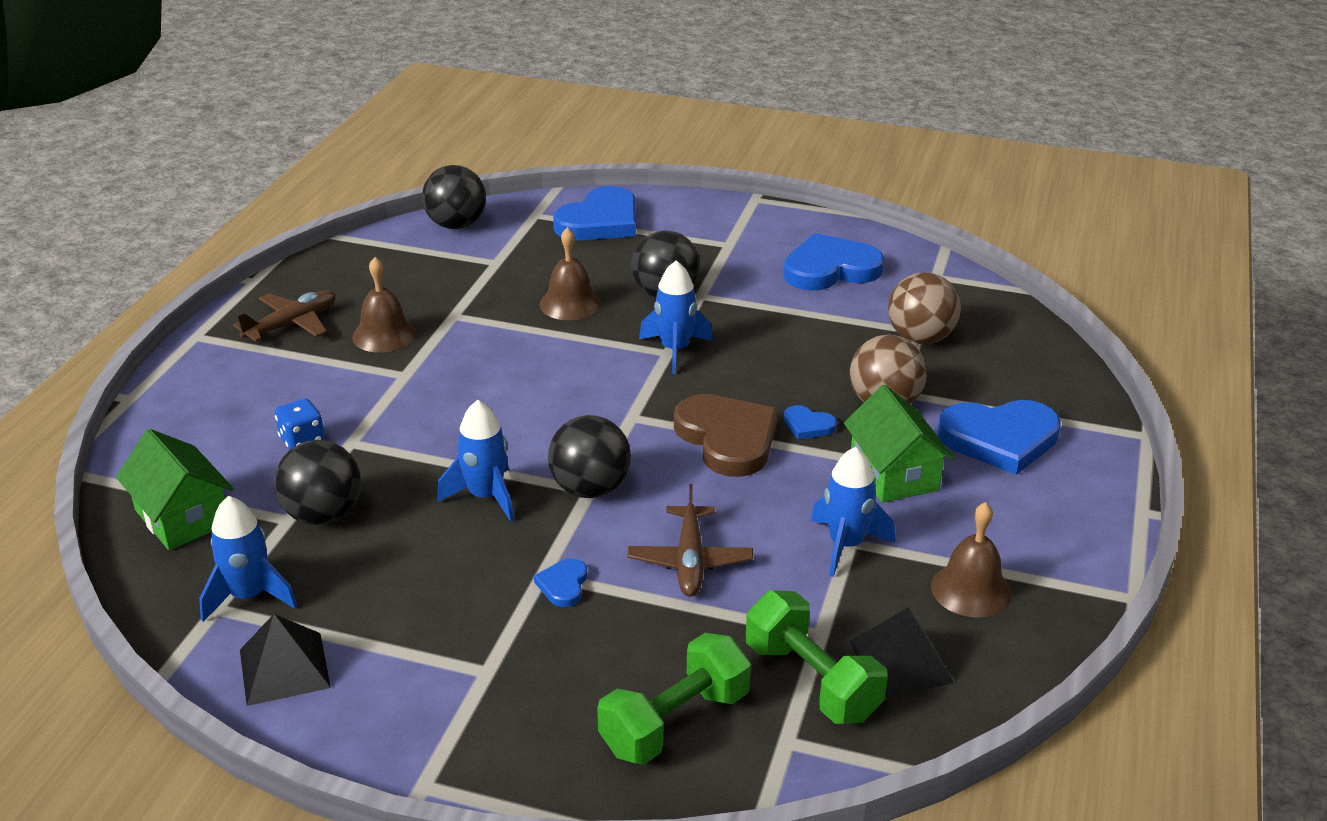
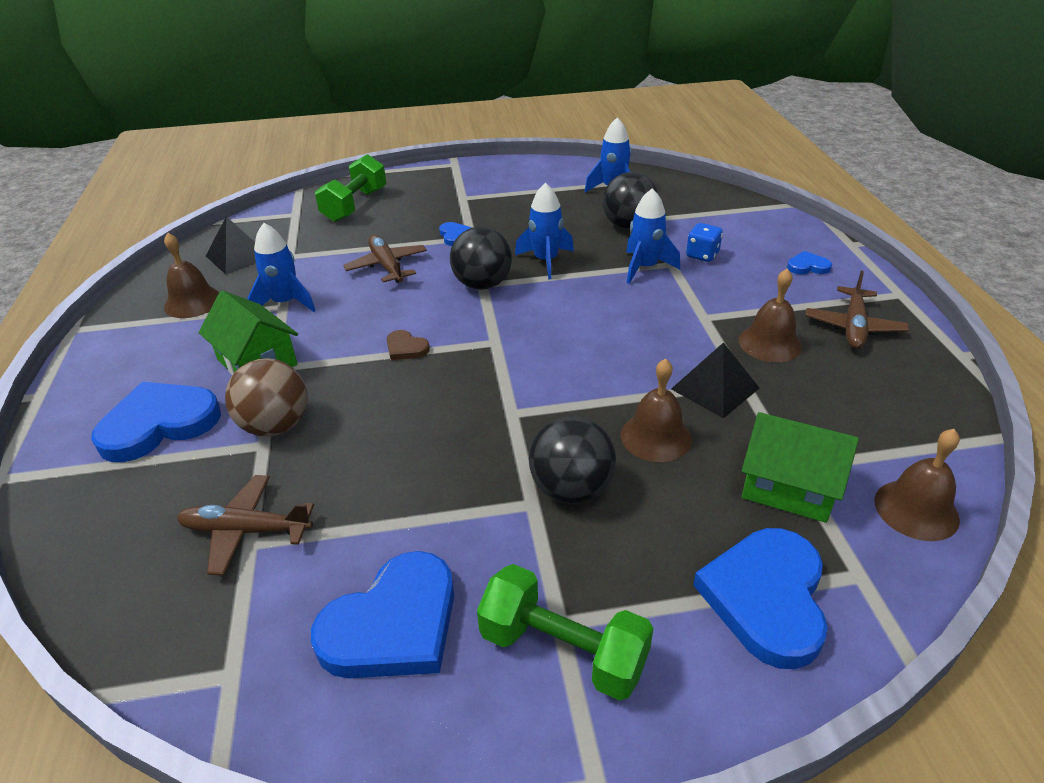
camera: 155 degrees right, 5 degrees up
(182, 517) = (701, 204): green house -> green house (789, 487)
(284, 668) = (558, 175): black pyramid -> black pyramid (715, 388)
(456, 225) = (916, 509): black ball -> brown bell
(675, 350) = (506, 417): blue rocket -> blue rocket (645, 268)
(727, 439) = (406, 348): brown heart -> brown heart, size x0.46
(808, 425) = (342, 381): blue heart -> blue heart (807, 266)
(812, 681) = (288, 236): green dumbbell -> green dumbbell (563, 650)
(920, 338) = (246, 531): brown ball -> brown plane

